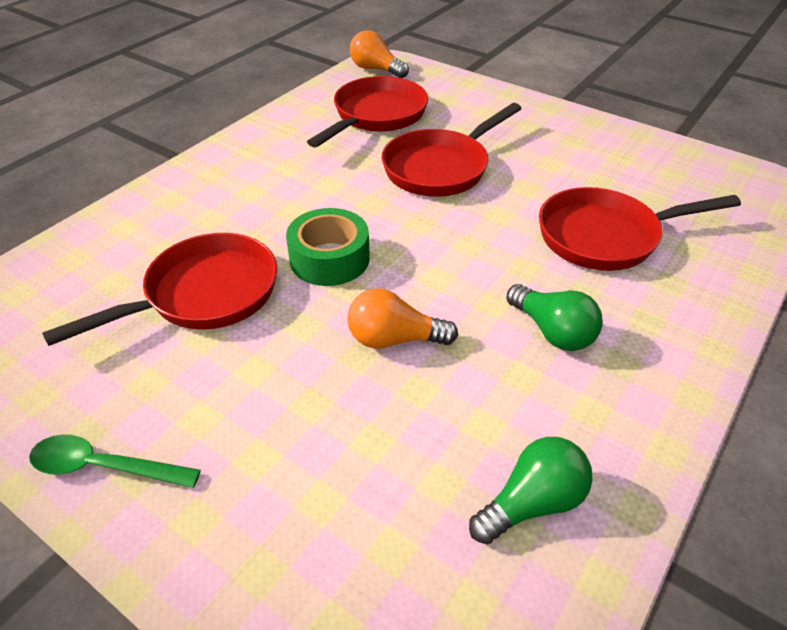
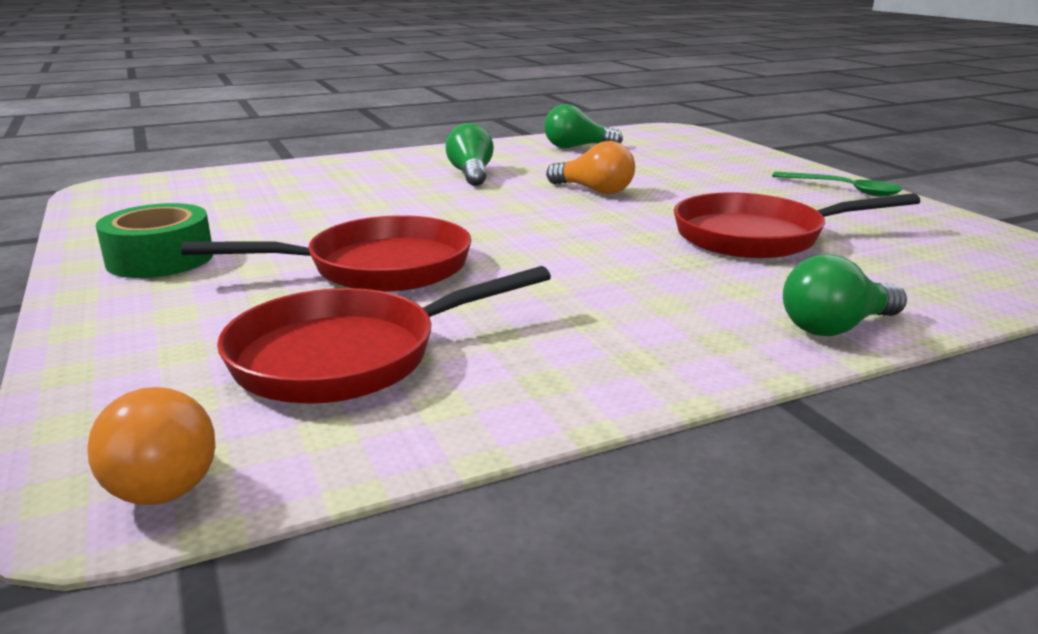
camera: 150 degrees left, 20 degrees down
(149, 201) = (835, 327): none -> green light bulb
(329, 259) = (608, 232): green tape -> green tape (160, 259)
(605, 236) = (330, 195): red pan -> none

